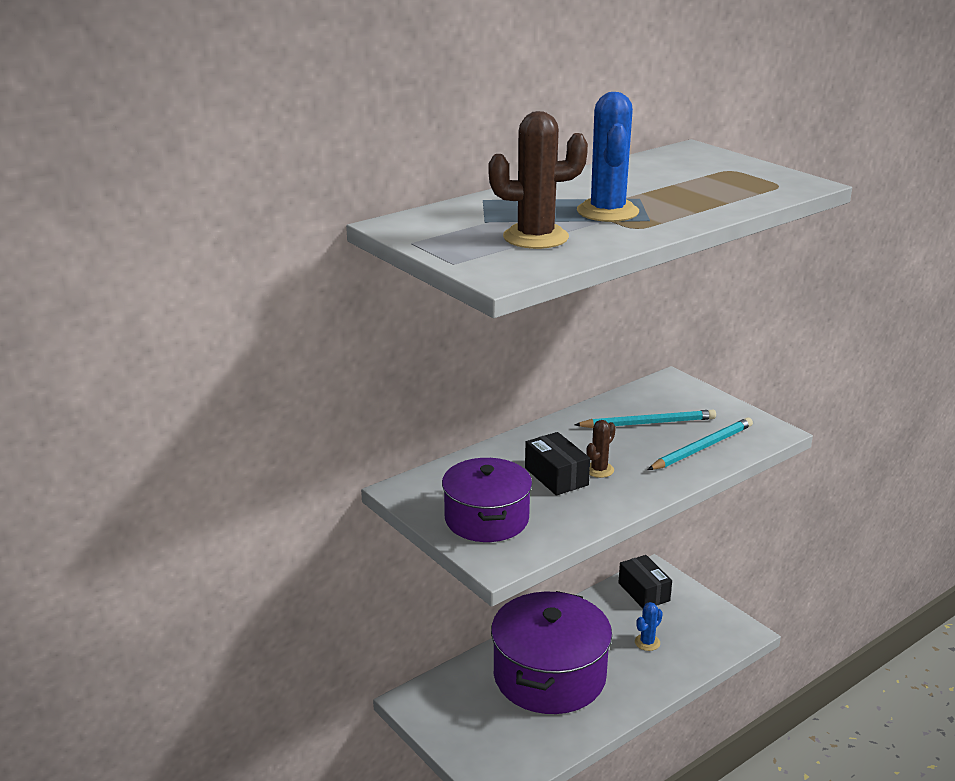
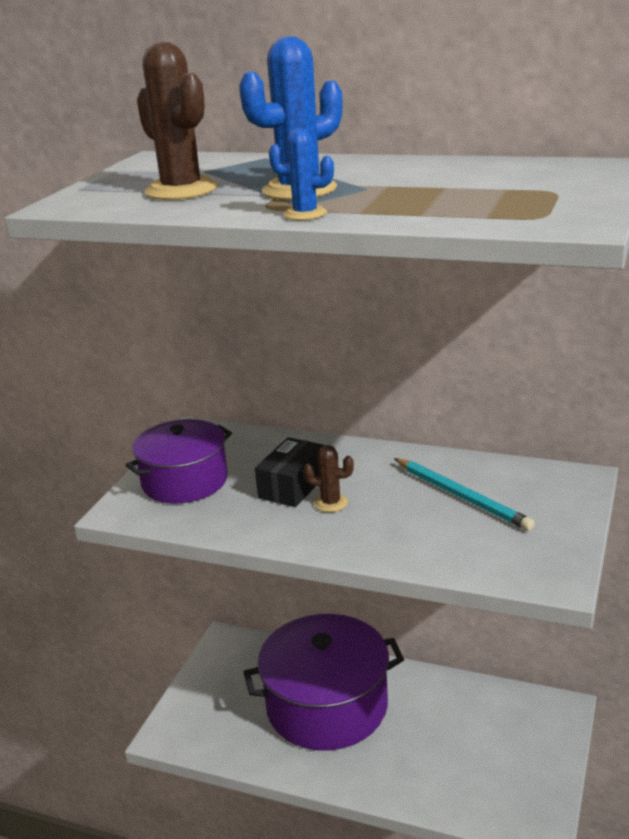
camera: 60 degrees right, 0 degrees up
(643, 592) = (519, 715): black box -> none
(647, 642) = (440, 752): blue cactus -> blue cactus (305, 214)
(702, 447) = (452, 545): turquoise pencil -> none

